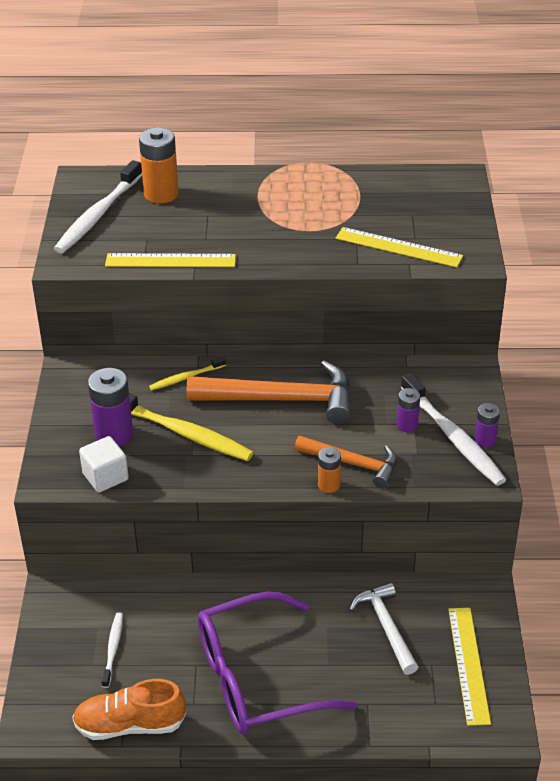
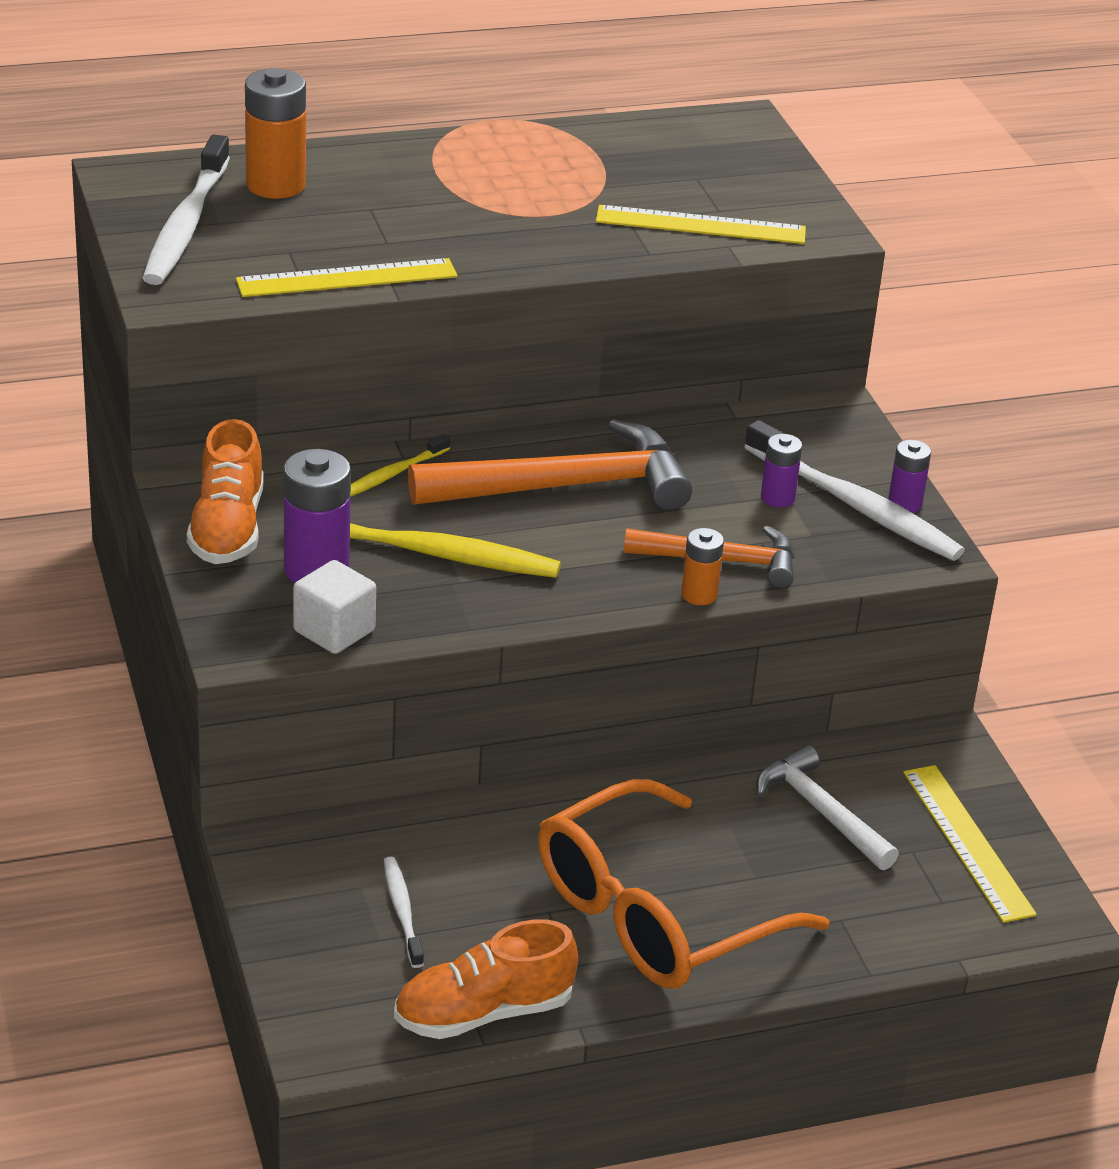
camera: 20 degrees left, 5 degrees down
(77, 400) = (227, 528): none -> orange shoe
(256, 679) = (654, 915): purple glasses -> orange glasses

